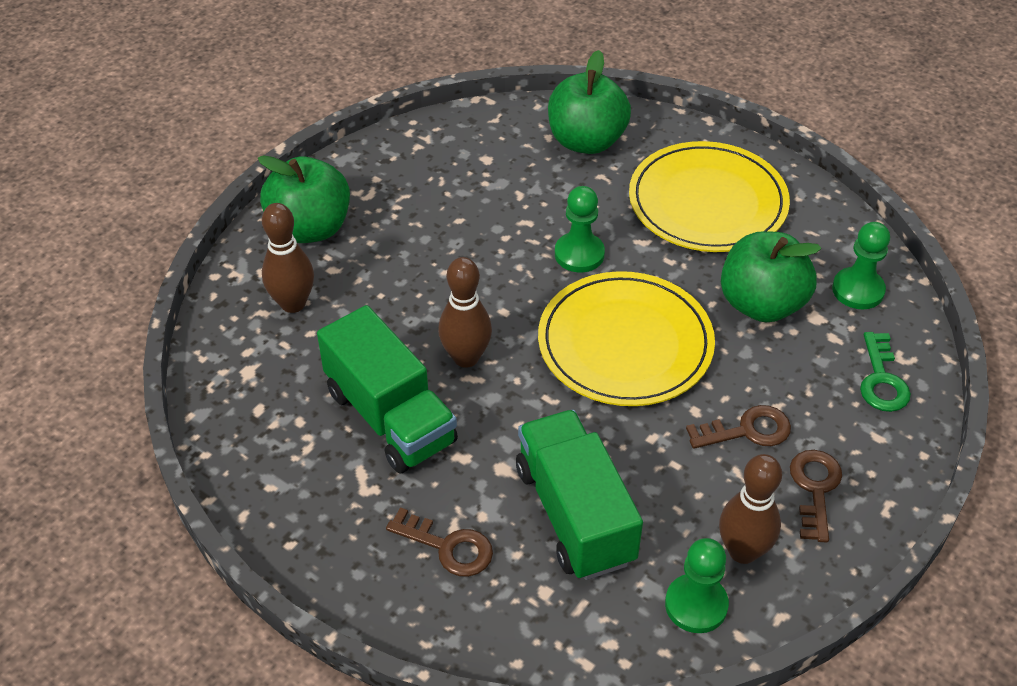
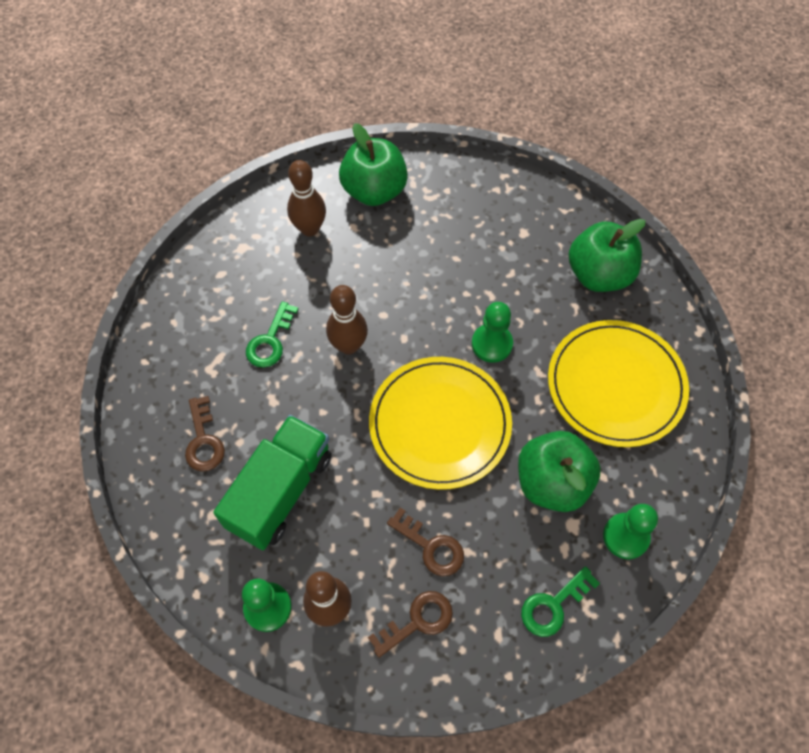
camera: 50 degrees right, 15 degrees up
(390, 417) = (270, 341): green truck -> green key

